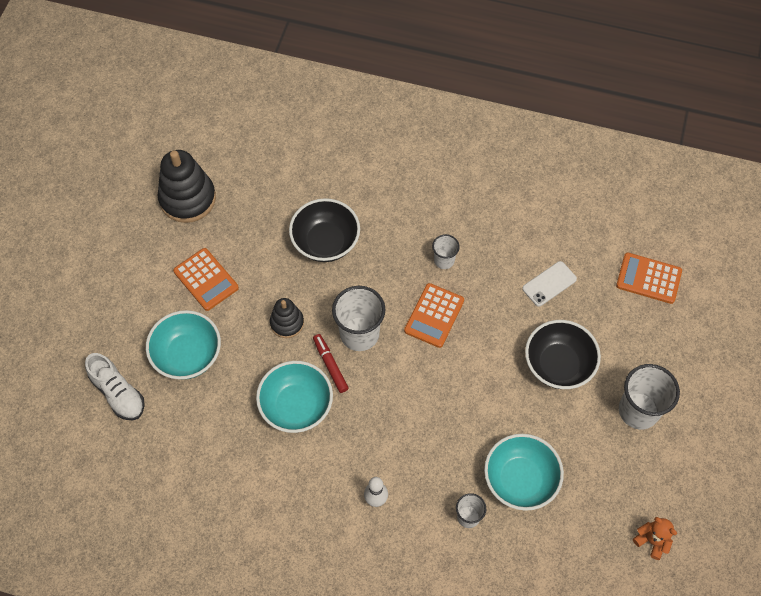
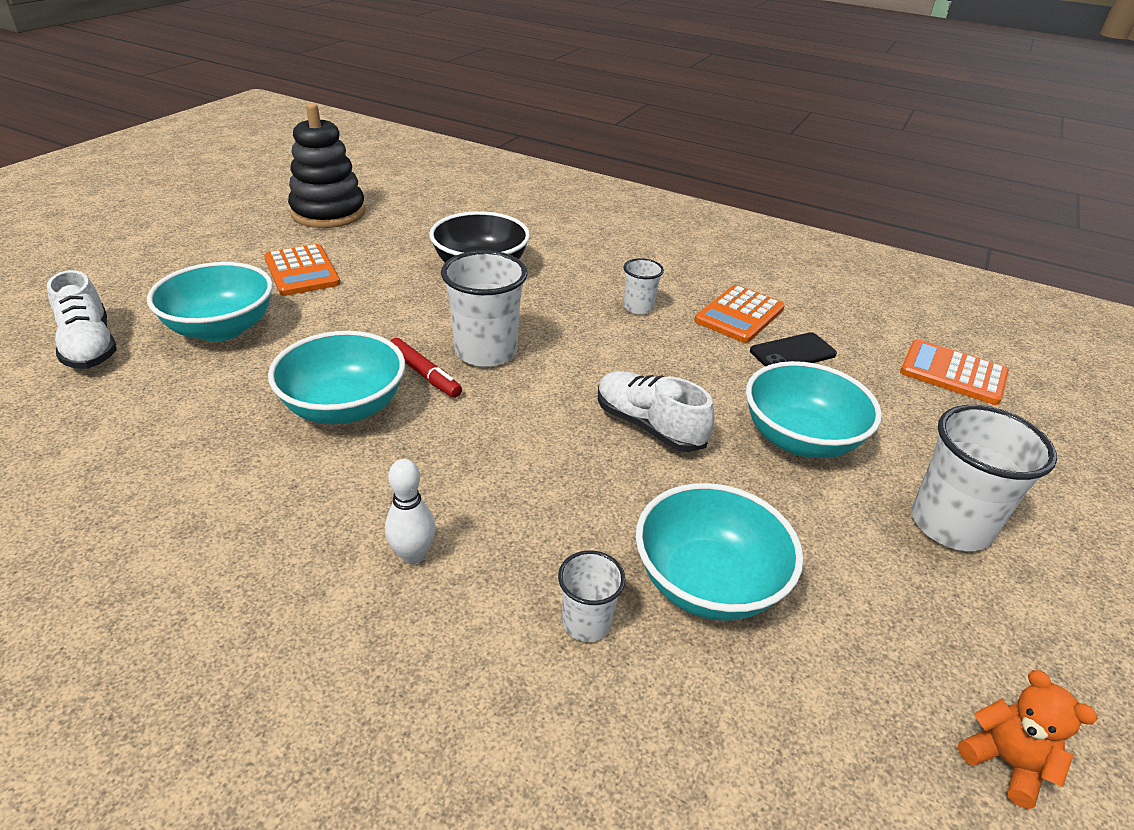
camera: 10 degrees right, 25 degrees down
(287, 323) = (385, 324): black stacking toy -> none
(330, 365) = (424, 374): red marker -> red marker turned 150 degrees clockwise
(434, 315) = (607, 353): orange calculator -> orange calculator (739, 315)
(472, 376) = (649, 426): none -> white shoe
(549, 284) = (792, 353): white phone -> black phone
(558, 365) = (800, 439): black bowl -> turquoise bowl

